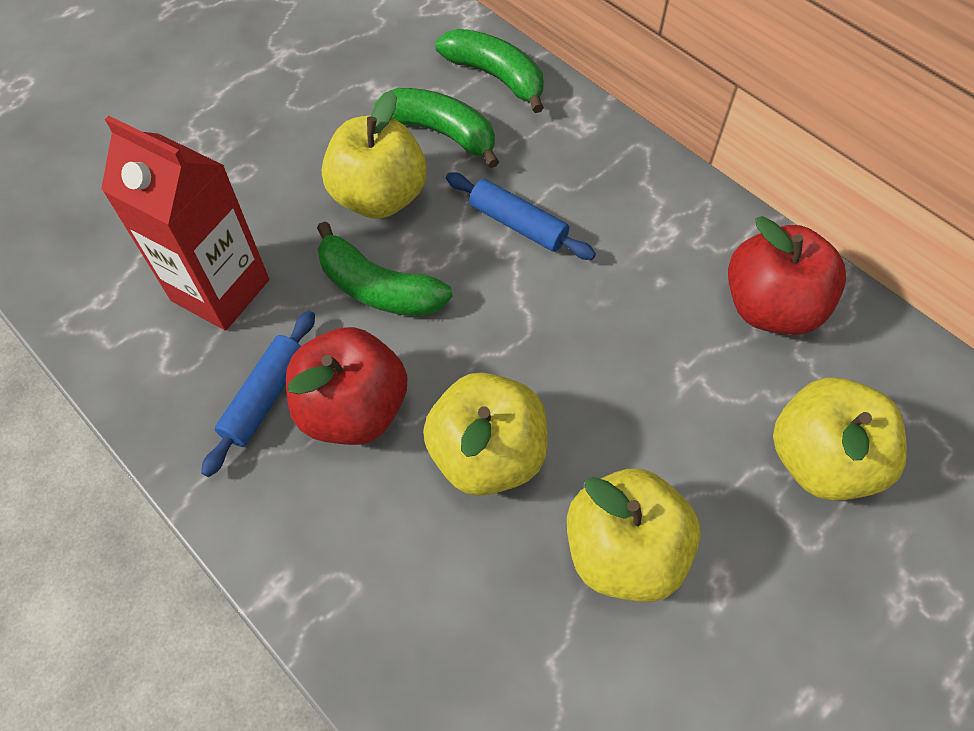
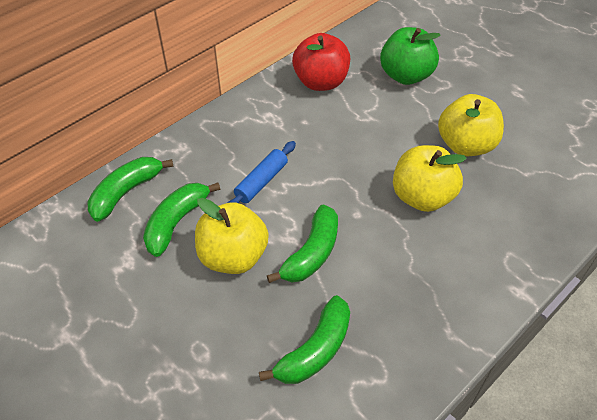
camera: 90 degrees left, 10 degrees down
(220, 290) = (315, 350): red carton -> green banana
(265, 397) = (399, 311): blue rolling pin -> none
(353, 409) = (402, 261): red apple -> none
(820, 459) = (406, 76): yellow apple -> green apple

